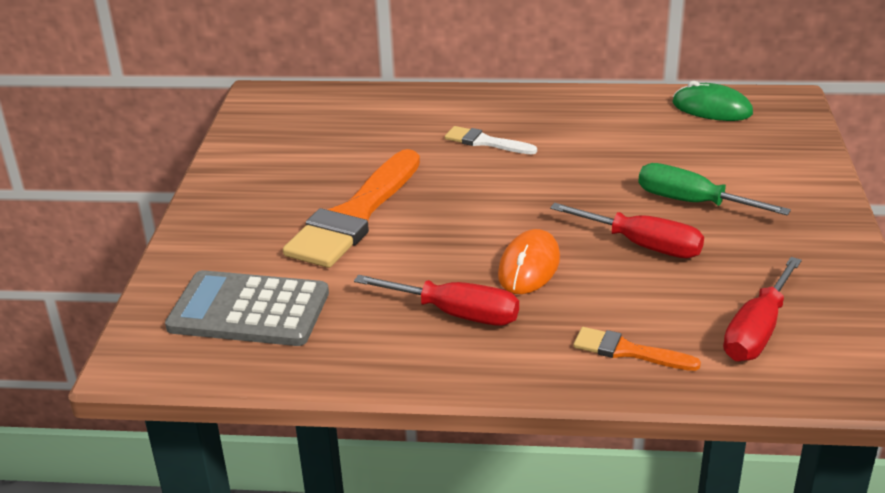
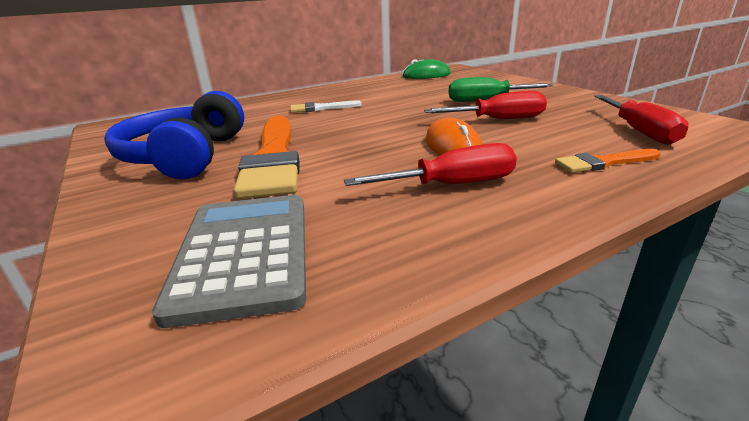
camera: 35 degrees left, 5 degrees down
(249, 310) = (244, 253): grey calculator -> grey calculator turned 105 degrees clockwise
(291, 179) = (185, 156): none -> blue headphones

